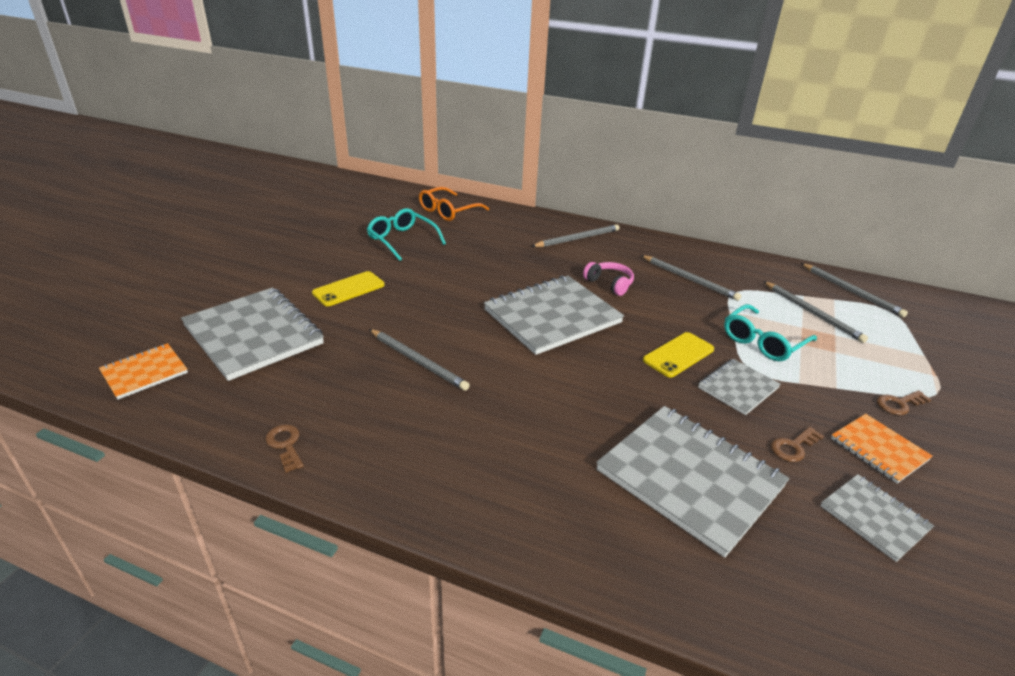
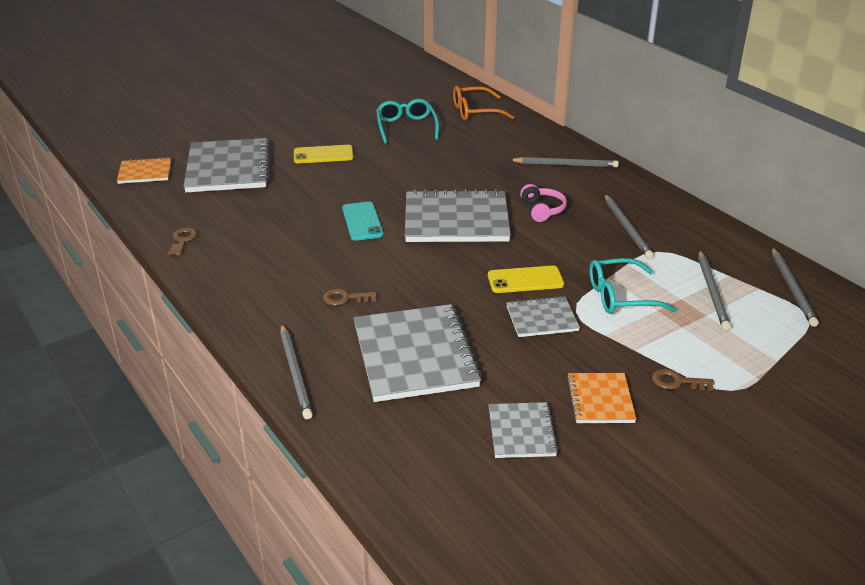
camera: 35 degrees right, 0 degrees up
(418, 361) = (316, 219): grey pencil -> grey pencil (295, 373)
(468, 348) = (362, 221): none -> turquoise phone
(793, 447) = (526, 370): brown key -> brown key (345, 298)

